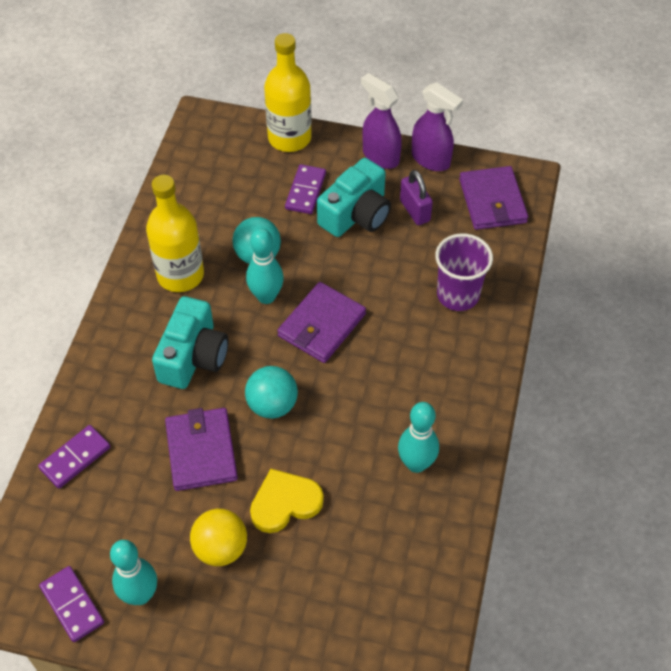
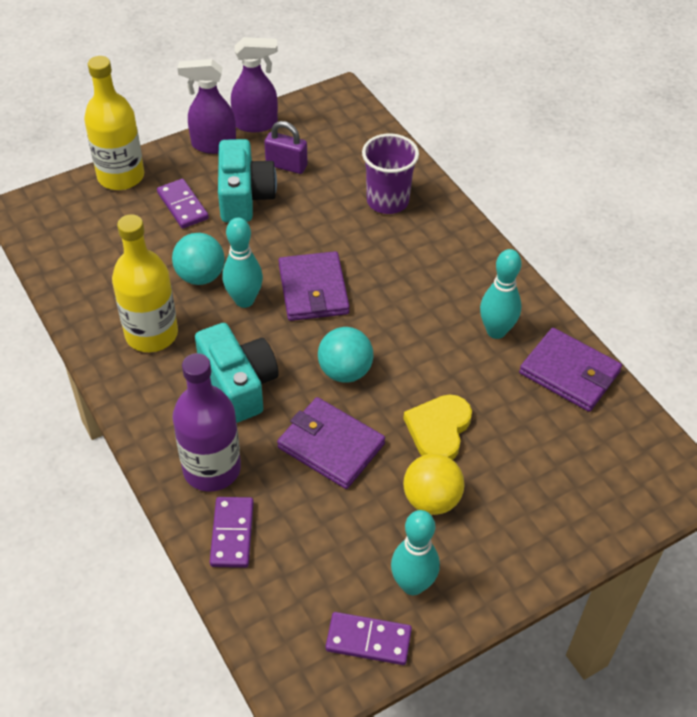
camera: 45 degrees left, 5 degrees down
(112, 402) = (212, 469): none -> purple bottle
(492, 201) = (335, 124): purple wallet -> purple wallet (569, 373)

